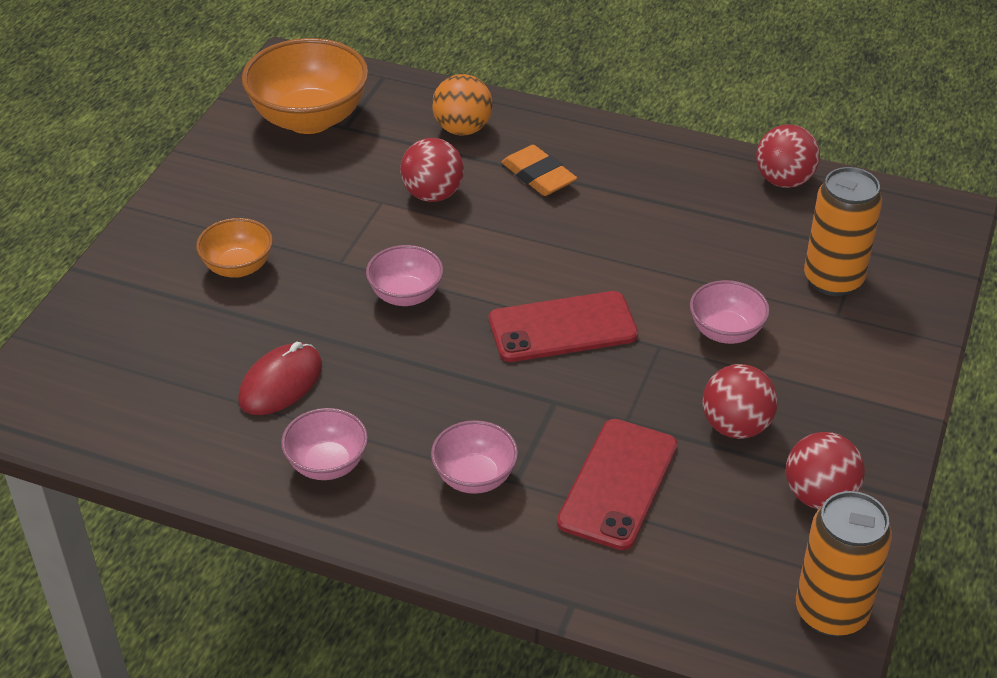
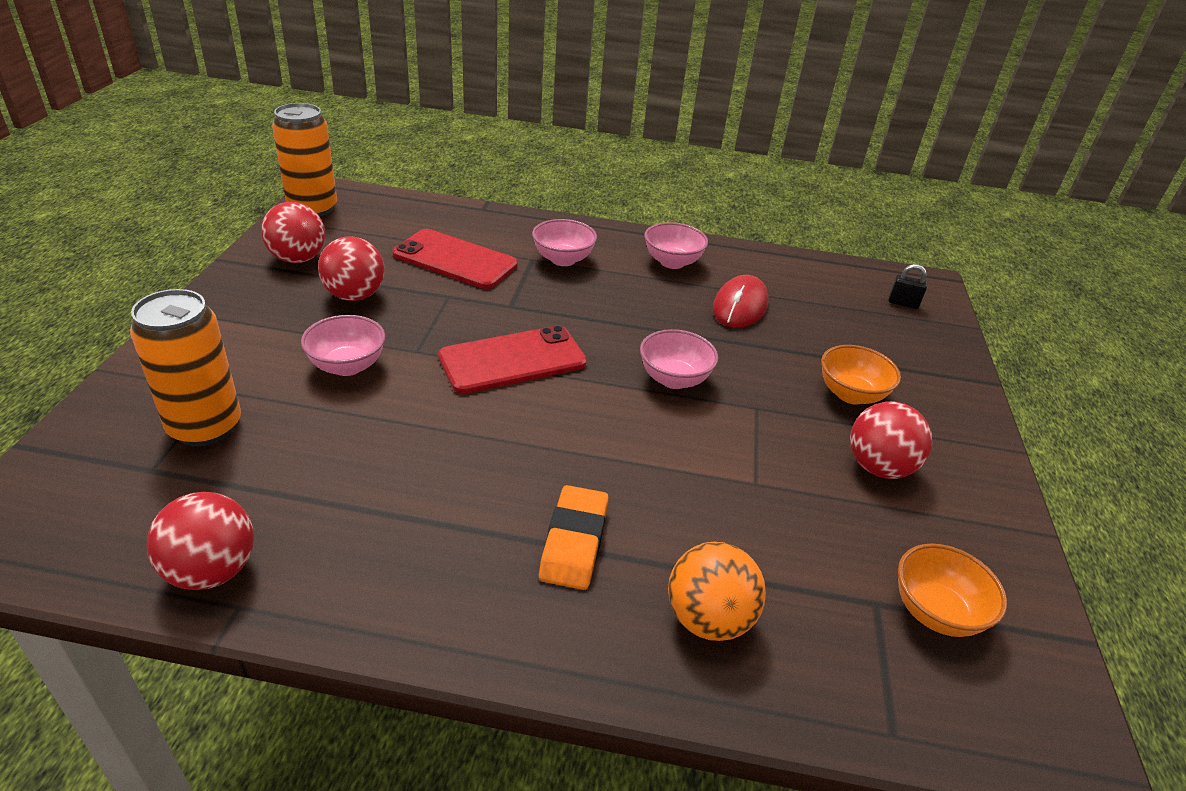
camera: 165 degrees right, 5 degrees down
(70, 375) = (903, 303): none -> black padlock
(309, 119) = (935, 612): orange bowl -> orange bowl, size x0.55
(433, 194) = (700, 498): red ball -> red ball (878, 467)
(538, 176) = (574, 542): orange eraser -> orange eraser turned 60 degrees clockwise
(618, 484) = (455, 260): red phone -> red phone turned 75 degrees counterclockwise

